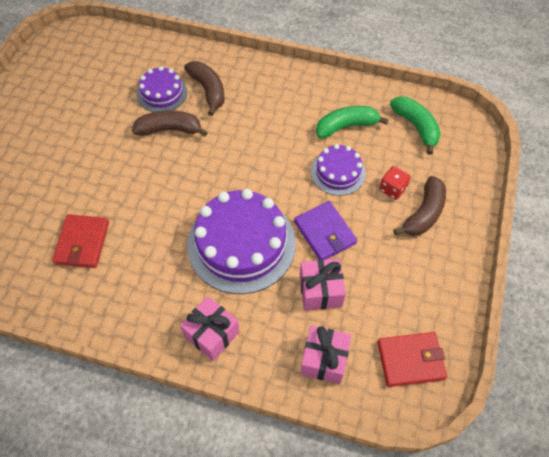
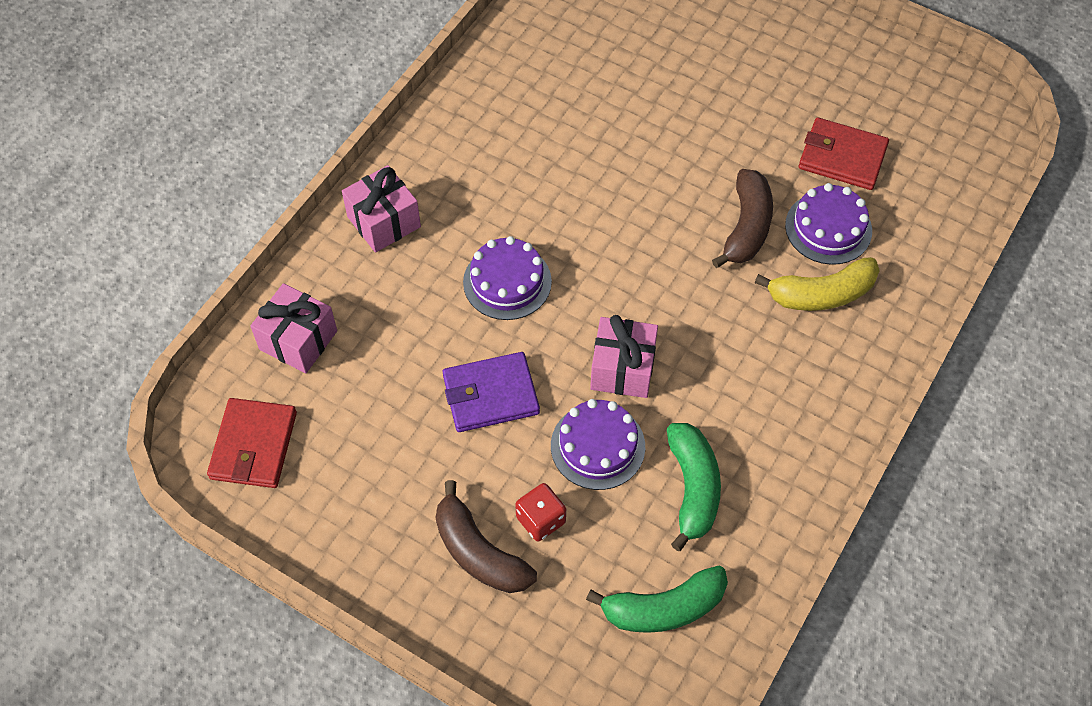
camera: 105 degrees right, 0 degrees up
(82, 243) = (569, 101): red wallet -> red wallet (842, 157)
(208, 90) = (821, 294): brown banana -> yellow banana
(241, 244) = (507, 282): purple cake -> purple cake, size x0.54
(320, 291) = (398, 363): pink gift -> pink gift (622, 369)

